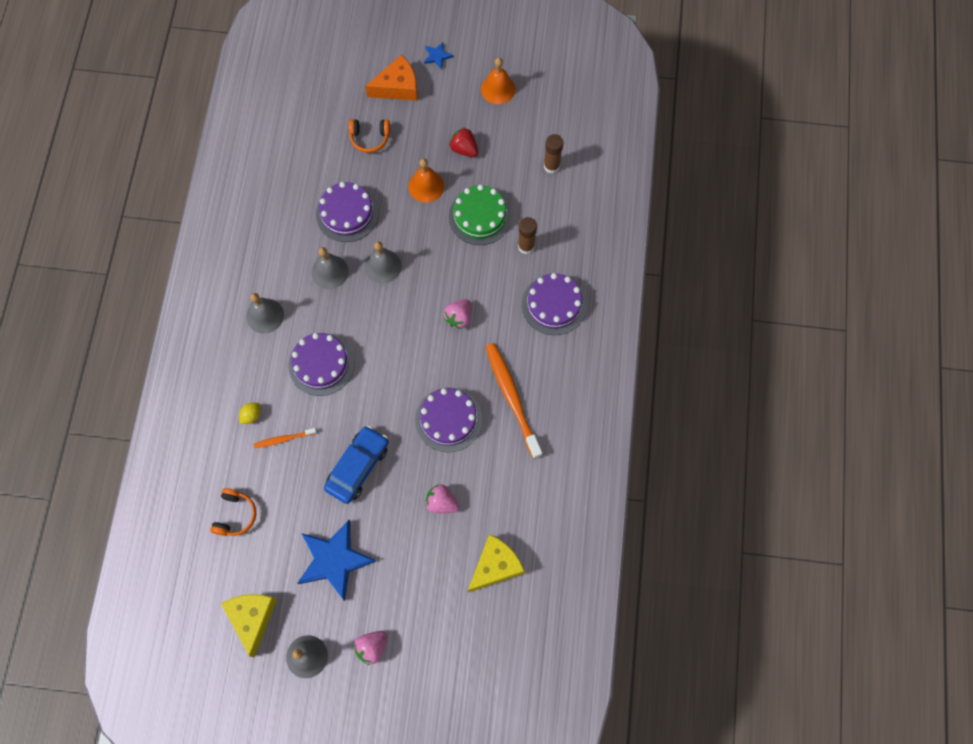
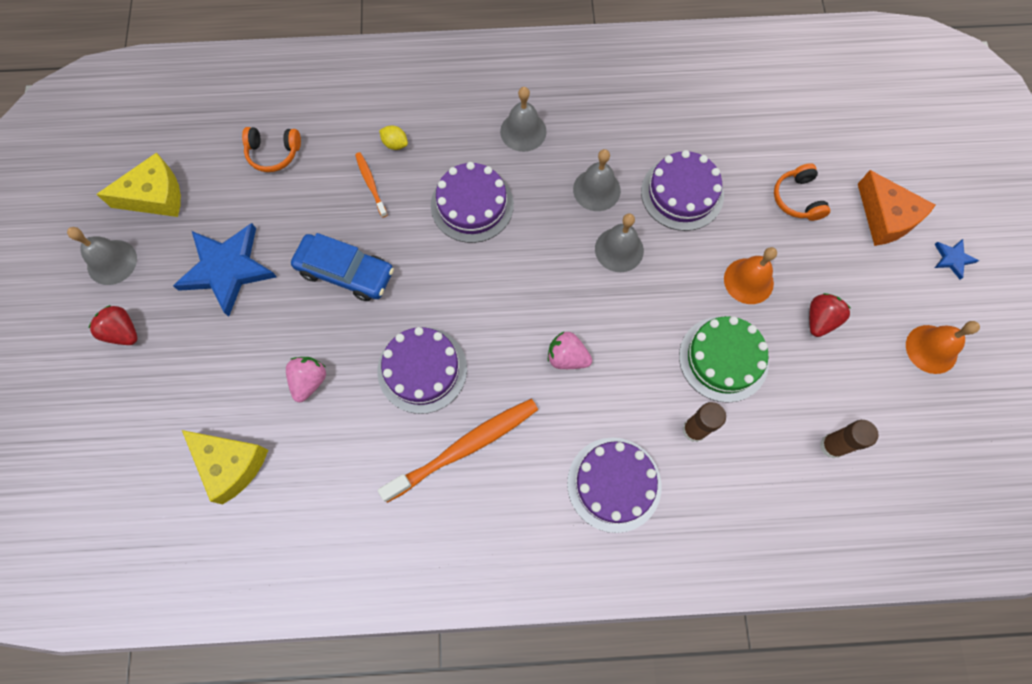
camera: 80 degrees right, 0 degrees up
(372, 647) = (123, 332): pink strawberry -> red strawberry

